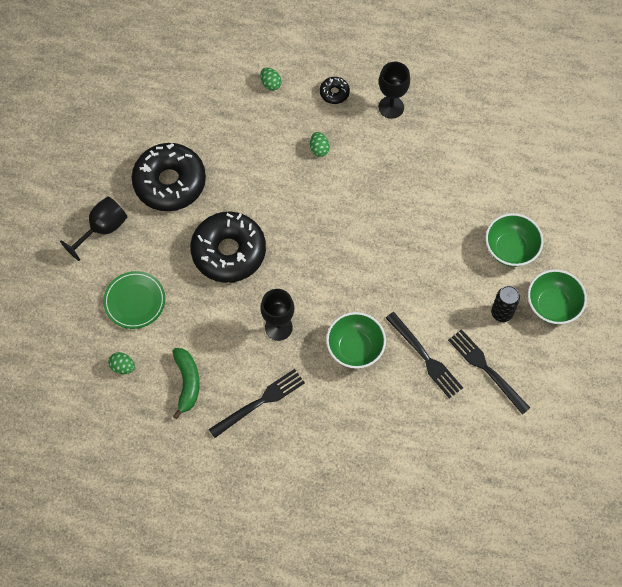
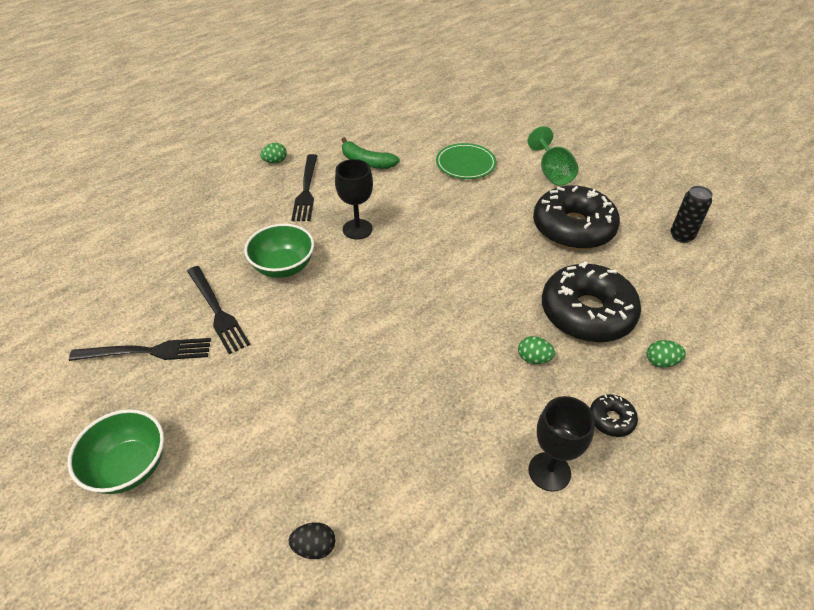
camera: 125 degrees right, 20 degrees down
(102, 229) = (552, 173): black goblet -> green goblet
(123, 367) = (414, 139): green egg -> green egg (275, 161)
(229, 252) = (463, 233): black donut -> black donut (587, 313)
(425, 357) = (217, 311): black fork -> black fork turned 120 degrees counterclockwise
(501, 313) = (181, 406): black can -> black can (681, 236)
(510, 249) = (238, 472): green bowl -> none
(514, 185) = (314, 547): none -> black egg

